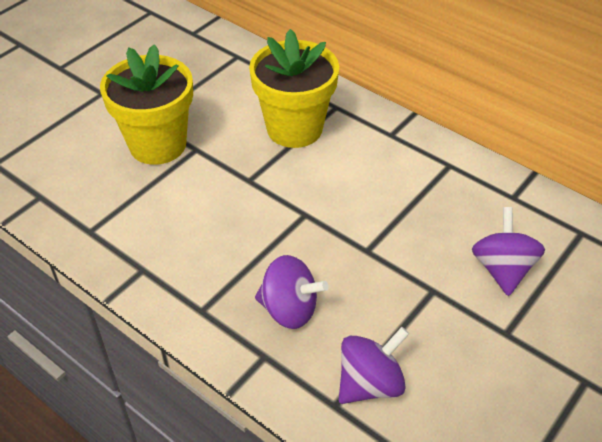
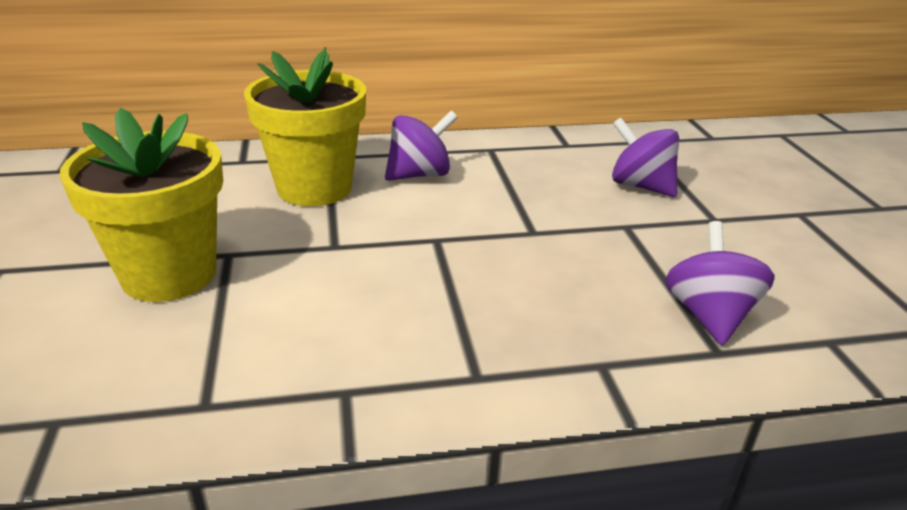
camera: 50 degrees left, 15 degrees down
(289, 309) = (554, 313): purple spinning top -> purple spinning top (420, 175)

